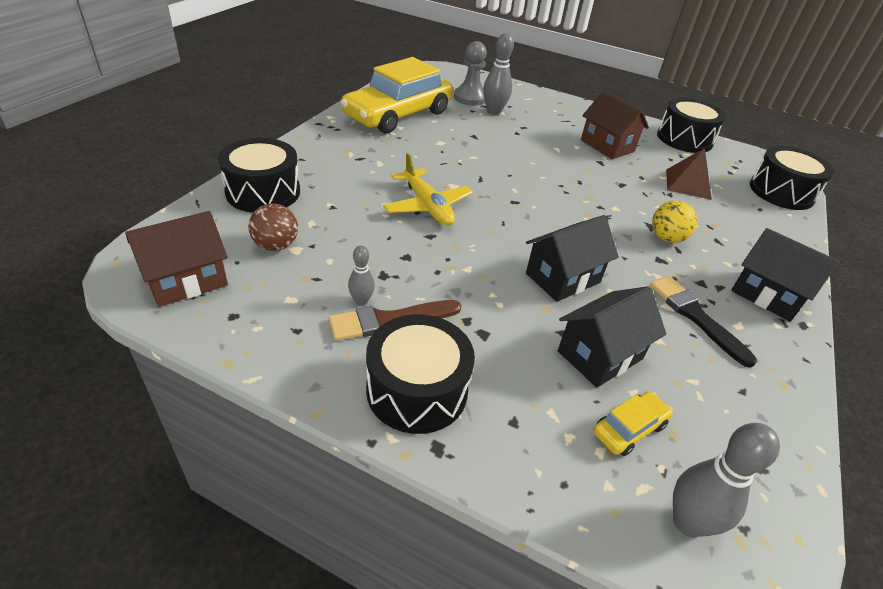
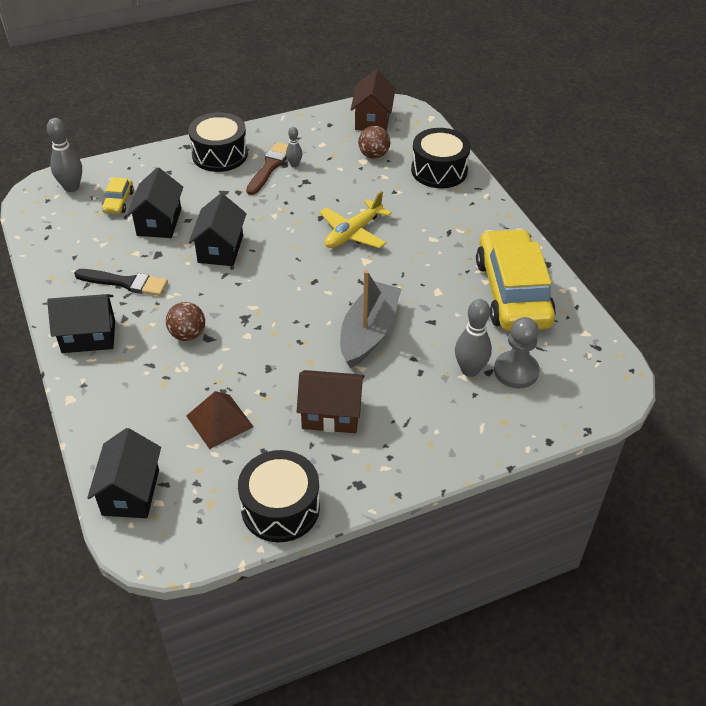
camera: 135 degrees right, 5 degrees up
(427, 206) = (353, 233): yellow plane -> yellow plane turned 60 degrees counterclockwise
(524, 156) = (368, 333): none -> grey boat
(666, 238) = (187, 334): yellow ball -> brown ball
(781, 192) = (130, 492): black drum -> black house

